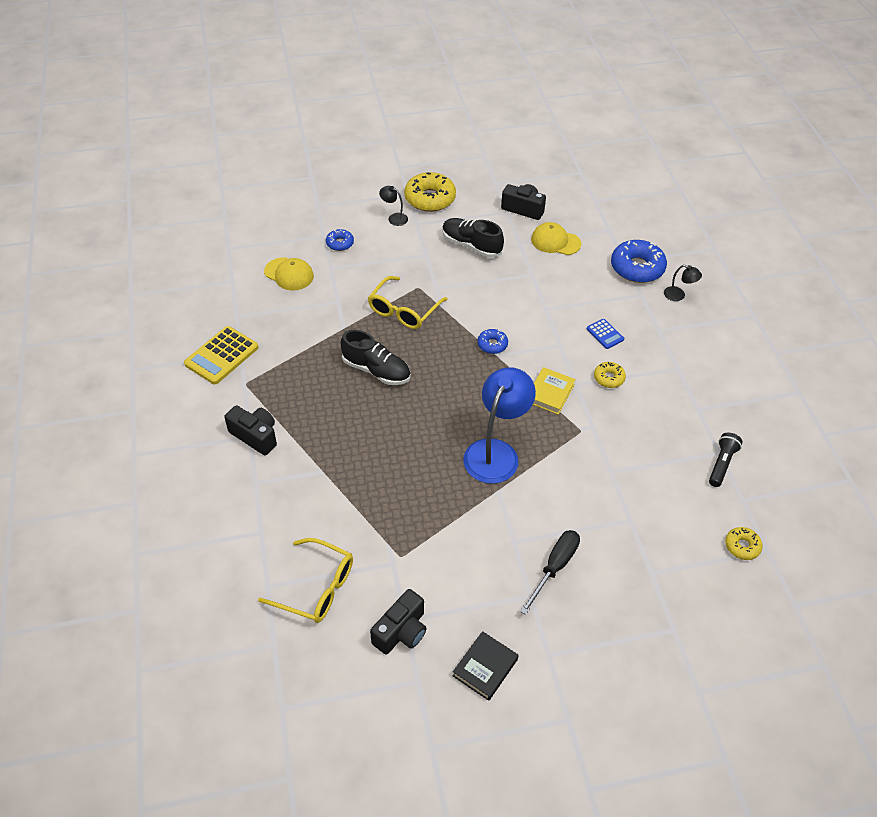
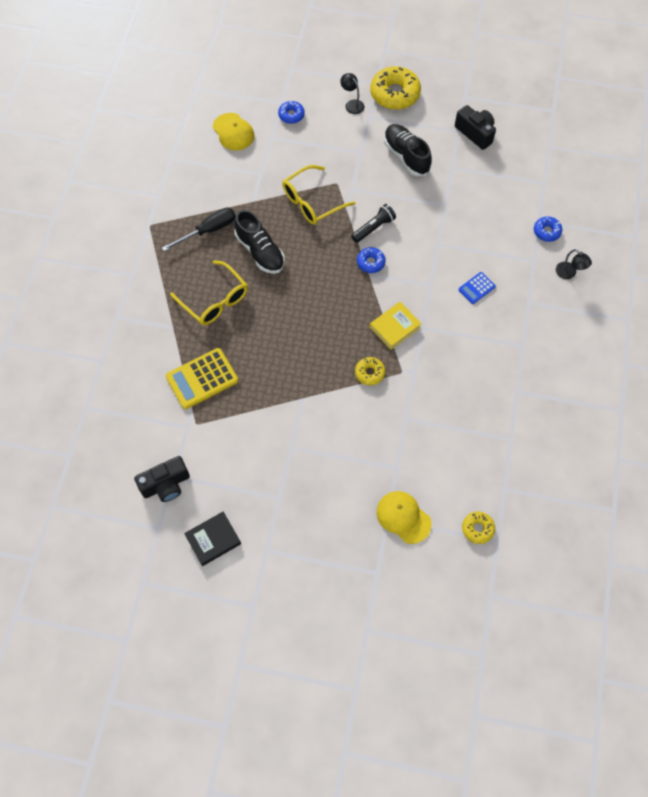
camera: 25 degrees right, 15 degrees up
(222, 356) = (143, 192): yellow calculator -> yellow calculator (202, 379)
(255, 436) = (135, 276): black camera -> none
(315, 587) = (120, 423): yellow glasses -> yellow glasses (214, 300)
(496, 452) = (319, 364): blue lamp -> none
(554, 567) = (311, 482): black screwdriver -> black screwdriver (208, 230)
(555, 241) = (486, 178): yellow cap -> yellow cap (403, 517)
(605, 334) = (476, 288): blue calculator -> blue calculator turned 60 degrees clockwise
(609, 378) = (455, 332): yellow donut -> yellow donut (369, 373)
(637, 268) = (546, 231): blue donut -> blue donut, size x0.52
(721, 464) = (506, 450): black flashlight -> black flashlight (374, 228)

